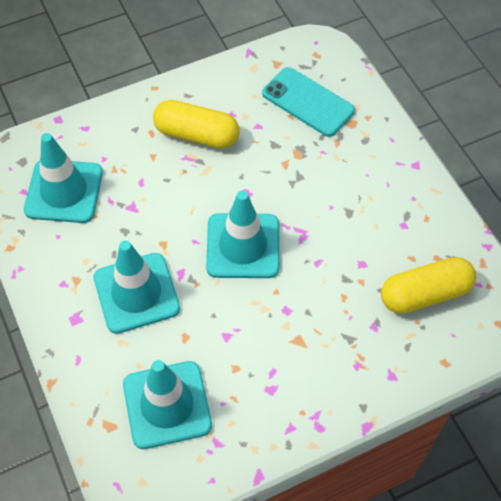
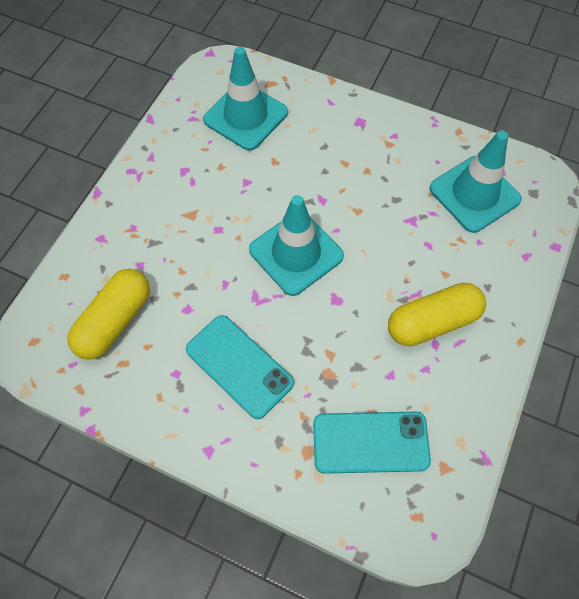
camera: 140 degrees right, 5 degrees up
(136, 293) = (338, 164): turquoise traffic cone -> none
(354, 199) = (239, 366): none -> turquoise phone

